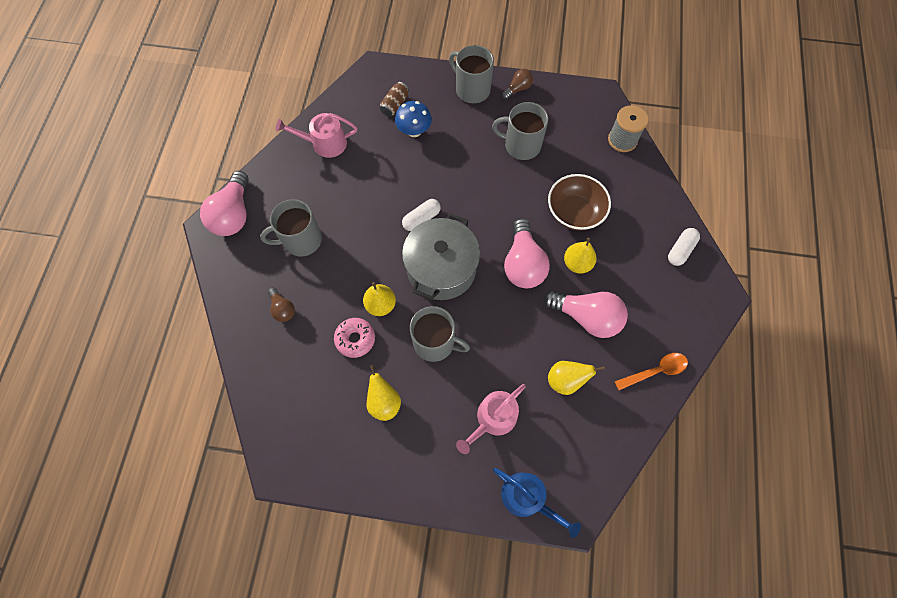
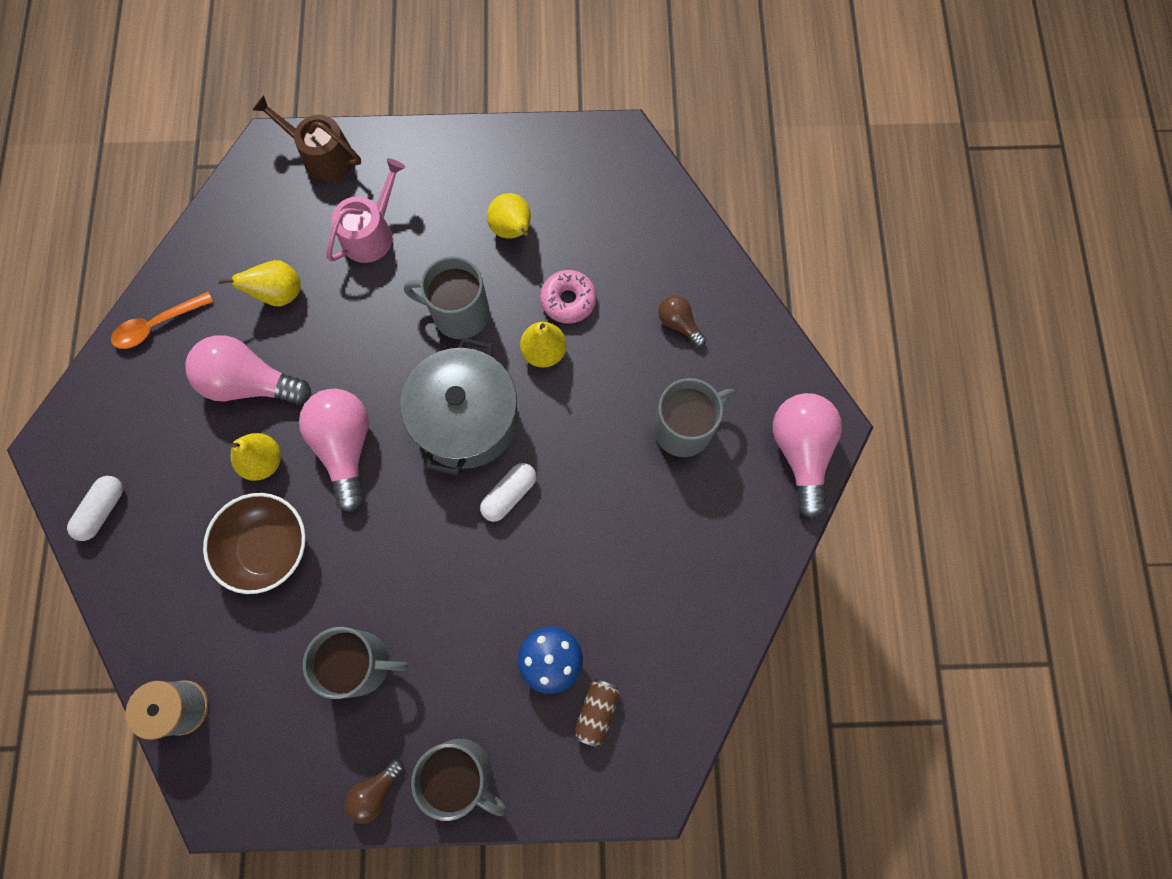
camera: 170 degrees right, 5 degrees up
(324, 143) = (698, 607): pink watering can -> none
(527, 498) = (322, 156): blue watering can -> brown watering can

